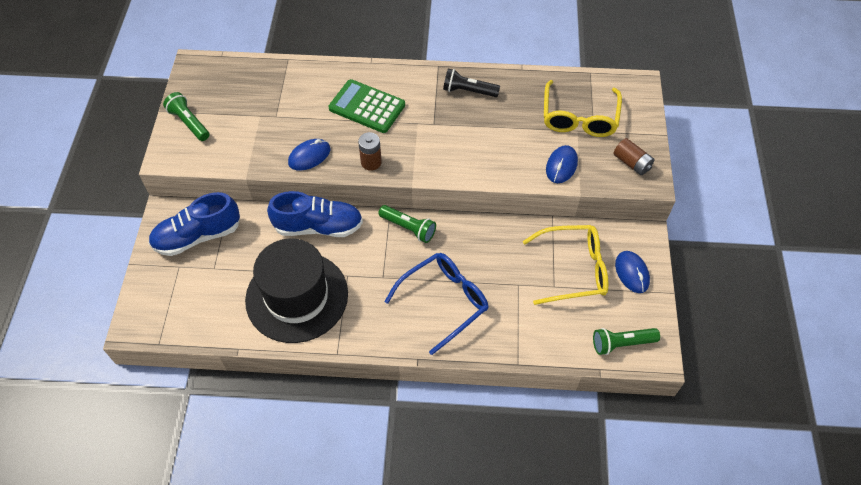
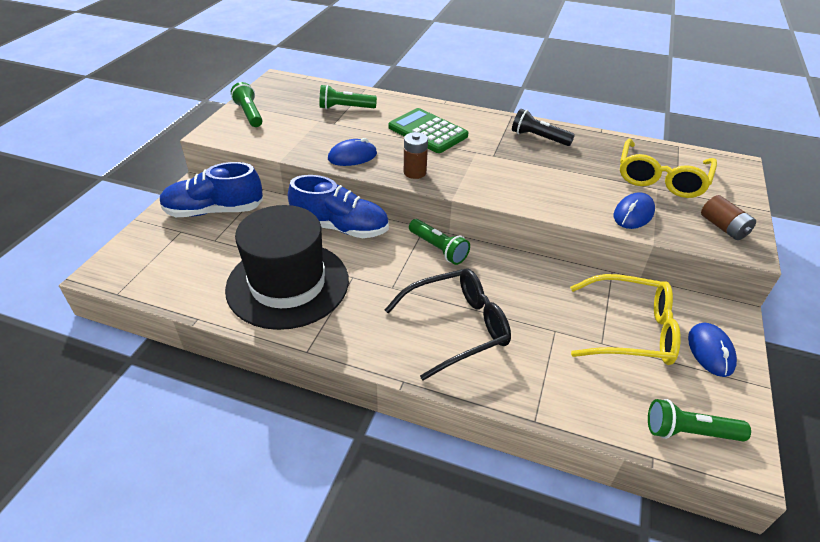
camera: 15 degrees right, 15 degrees down
(279, 92) = (345, 108): none -> green flashlight
(444, 301) = (456, 327): blue glasses -> black glasses

